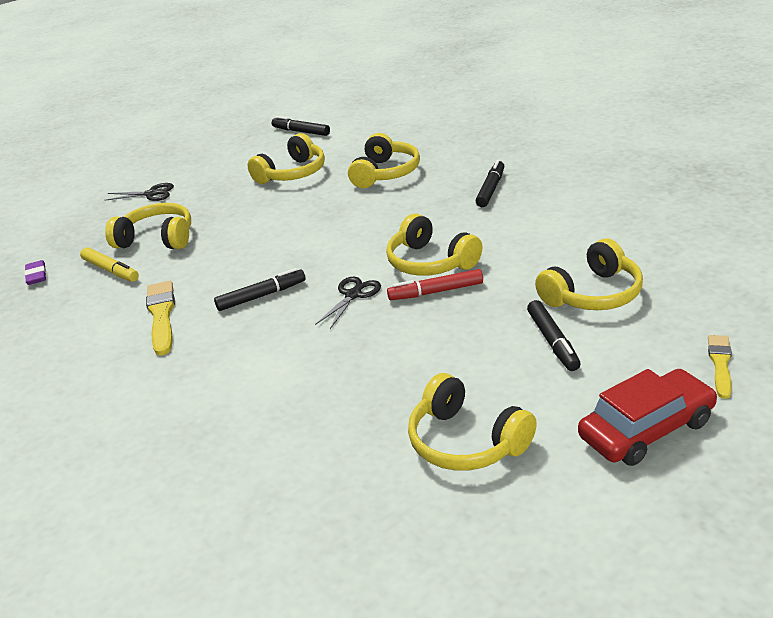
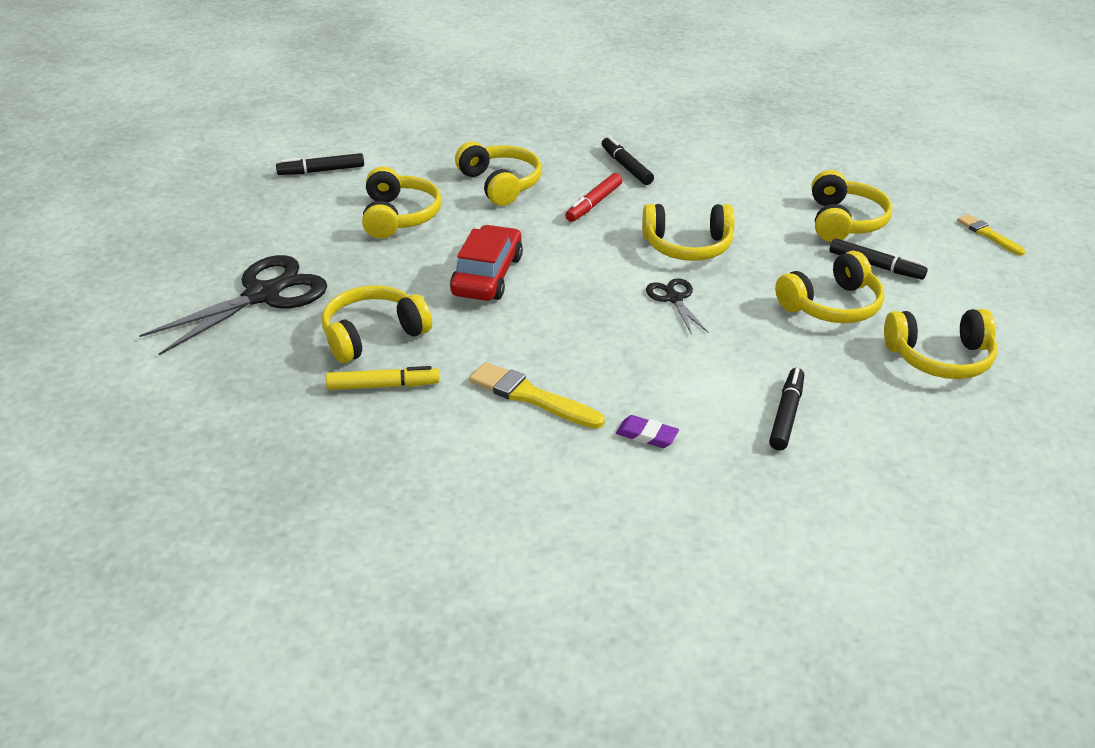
camera: 50 degrees left, 5 degrees up
(36, 275) = (296, 432): purple eraser -> purple eraser (647, 435)
(151, 194) = (262, 295): black scissors -> black scissors, size x1.98
(261, 296) = (595, 336): black marker -> black marker (786, 415)
(436, 292) = (734, 267): red marker -> red marker (594, 204)
(456, 355) = (832, 305): none -> yellow headphones
(646, 429) = (1017, 294): red car -> red car (487, 275)

